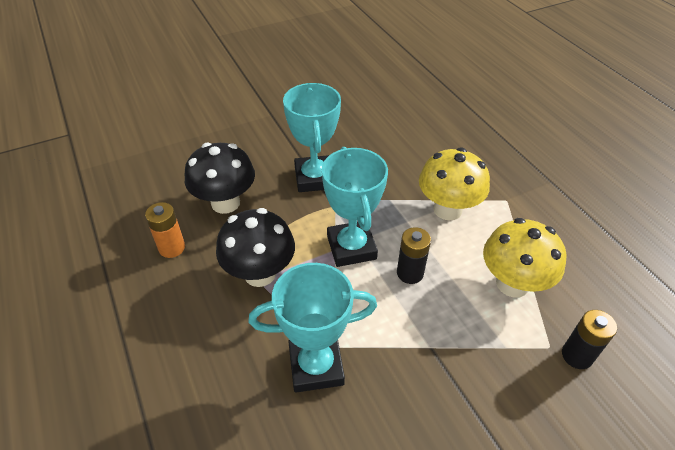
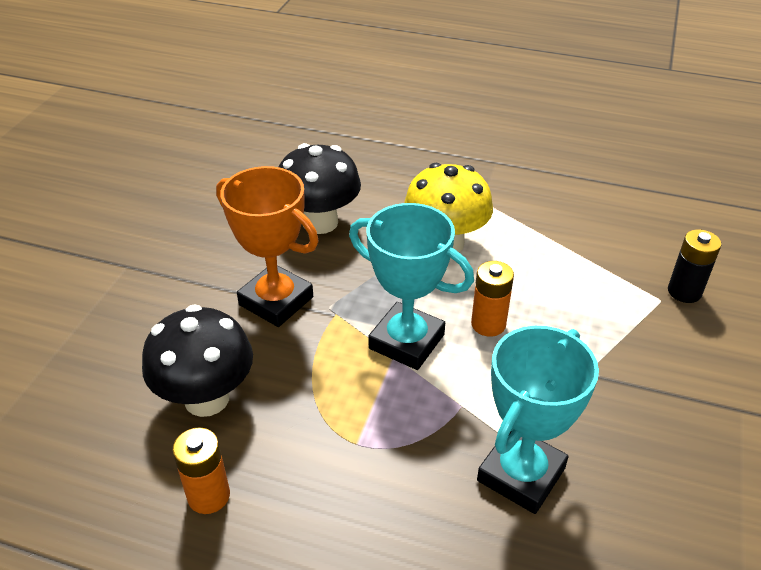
camera: 45 degrees left, 5 degrees down
(260, 273) = (350, 438): black mushroom -> black mushroom (320, 222)
(314, 178) = (276, 301): turquoise trophy -> orange trophy
(410, 273) = (488, 324): black battery -> orange battery
(512, 284) = (575, 270): yellow mushroom -> none

